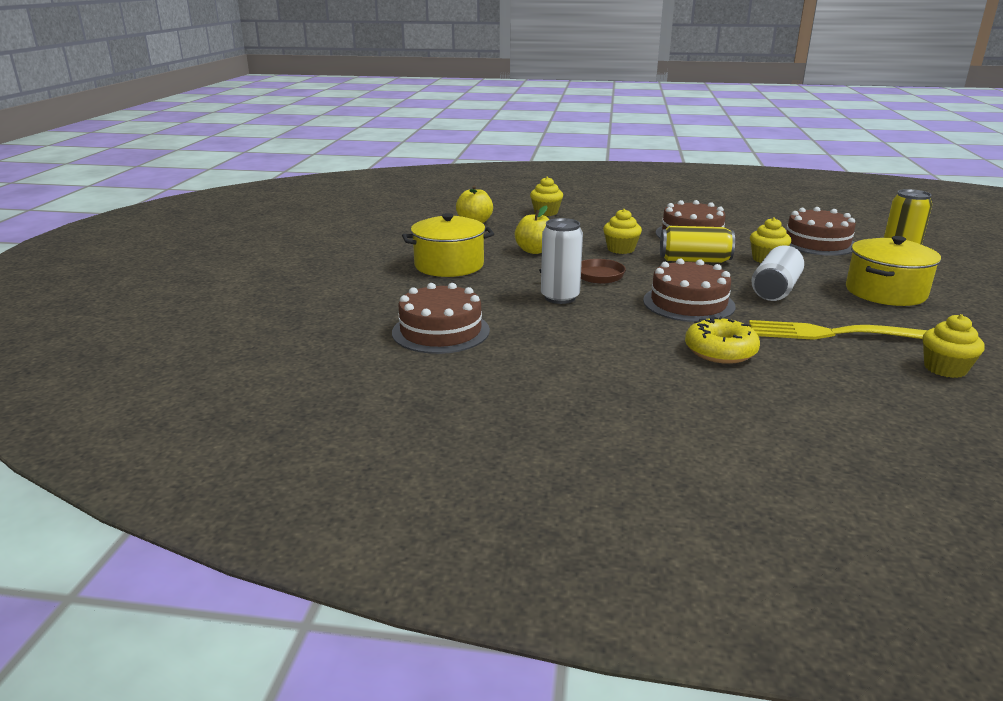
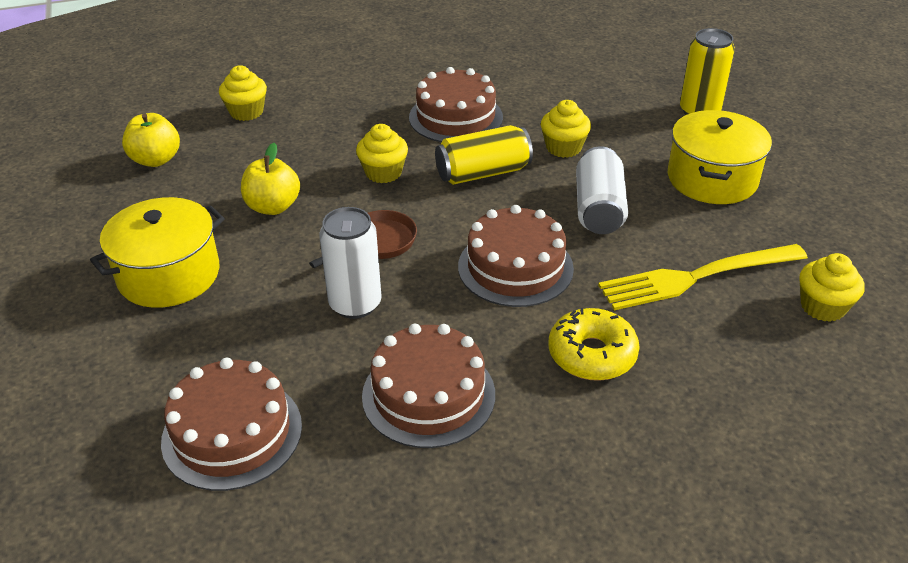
camera: 25 degrees left, 15 degrees up
(817, 243) = (604, 98): brown cake -> brown cake (428, 394)

